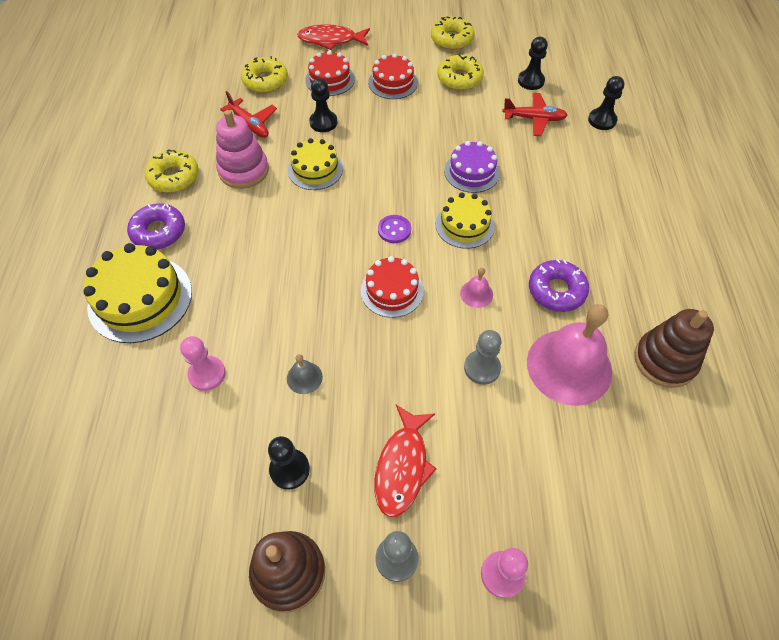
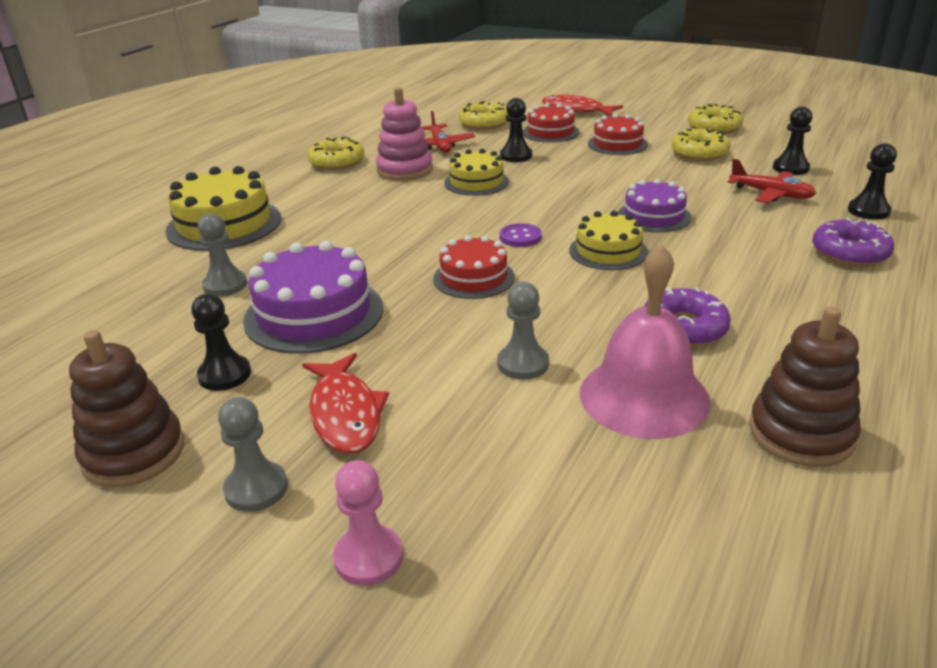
camera: 30 degrees right, 25 degrees down
(159, 232) = (286, 190): purple donut -> purple donut (850, 252)
(207, 374) = (225, 285): pink pawn -> grey pawn
(304, 377) = (314, 314): grey bell -> purple cake
(402, 466) = (345, 414): red fish -> red fish turned 60 degrees counterclockwise
(476, 294) = (573, 304): pink bell -> none

